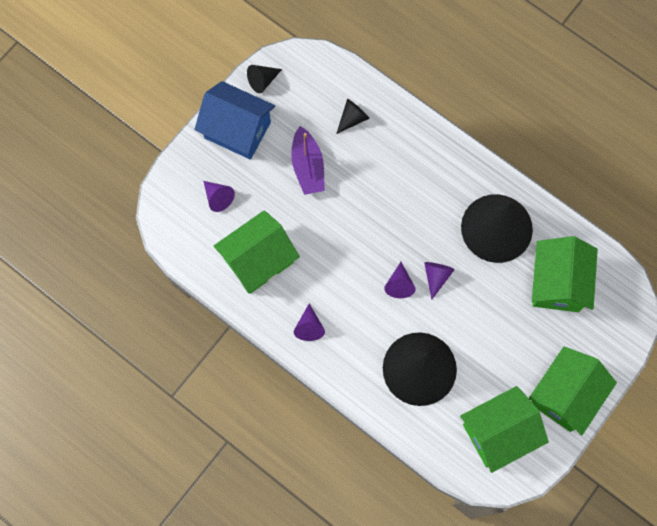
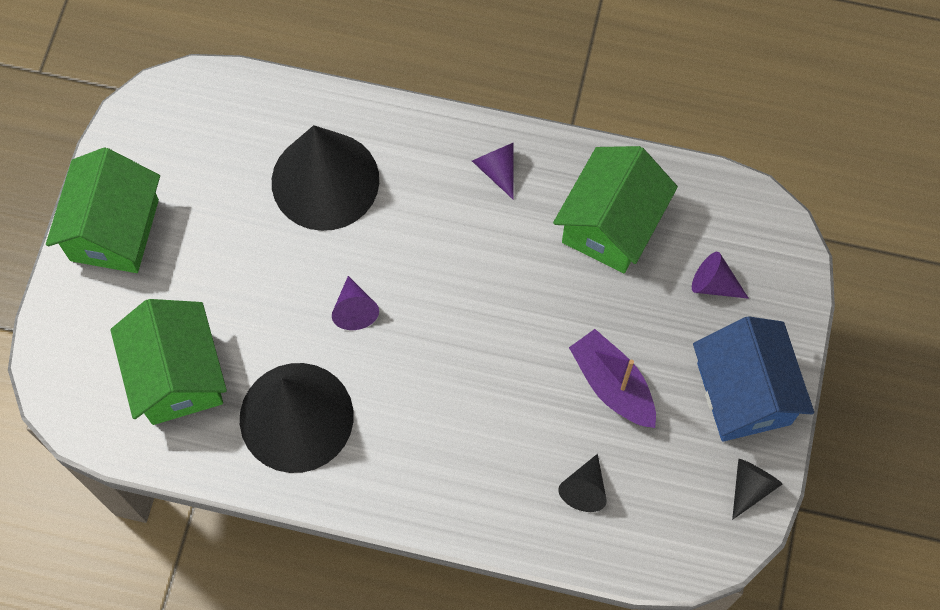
camera: 155 degrees right, 5 degrees down
(237, 130) = (743, 393): blue house -> blue house turned 75 degrees clockwise
(399, 284) = (401, 276): purple cone -> none
(498, 432) = (187, 147): green house -> none

